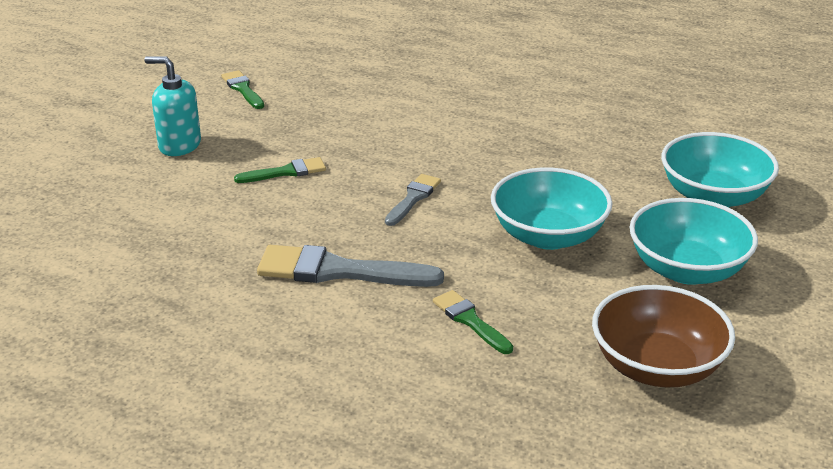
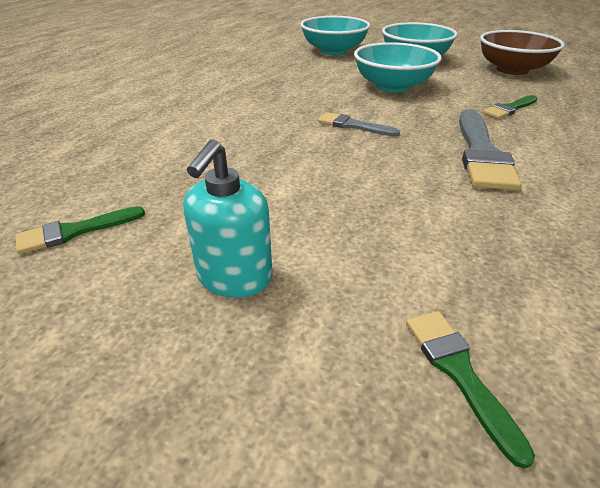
camera: 90 degrees left, 5 degrees up
(286, 172) = (311, 186): green brush -> green brush (458, 372)

